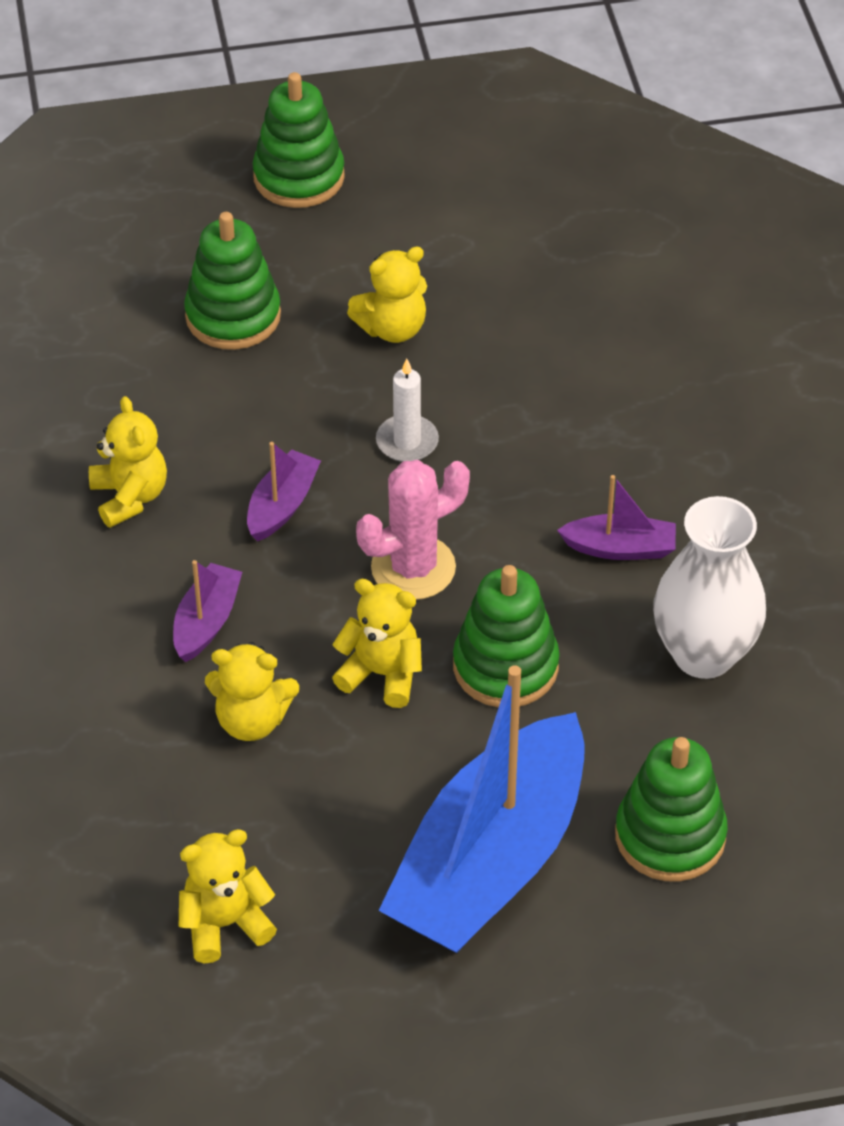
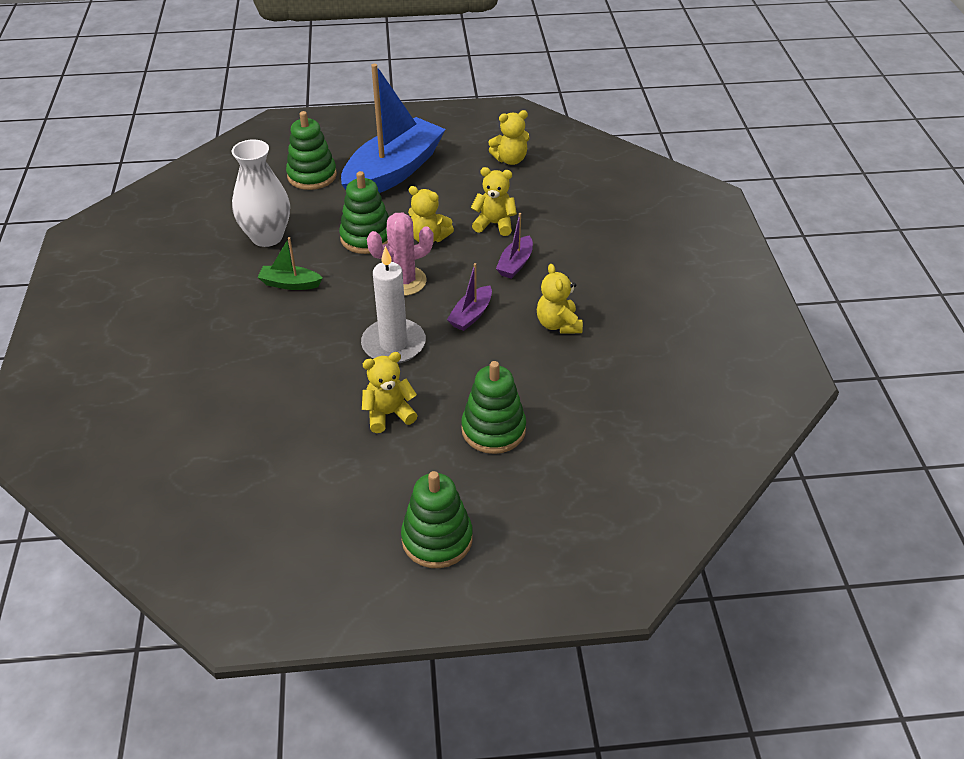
camera: 175 degrees left, 5 degrees down
(407, 441) = (393, 344): white candle -> white candle, size x1.71
(620, 548) = (290, 284): purple boat -> green boat

